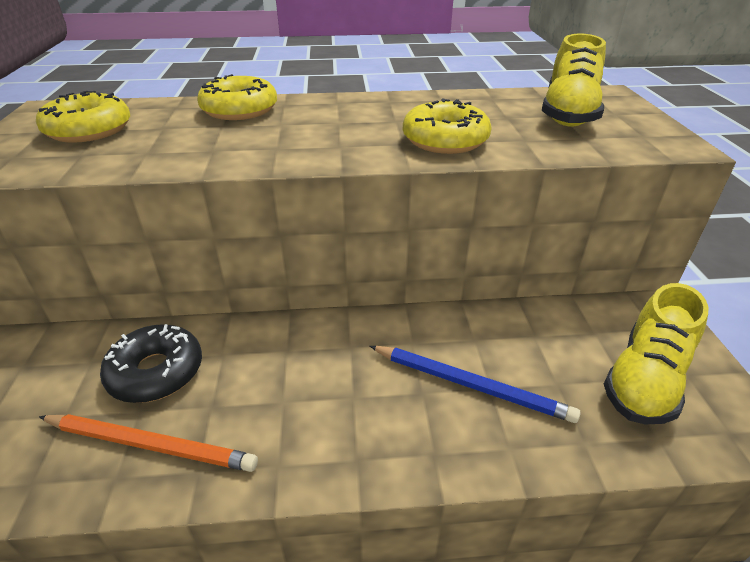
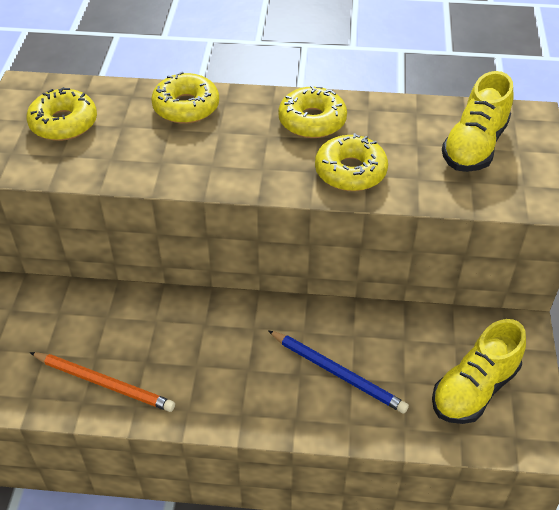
camera: 10 degrees right, 10 degrees up
(156, 372) = (107, 328): black donut -> none
(385, 110) = (312, 121): none -> yellow donut

